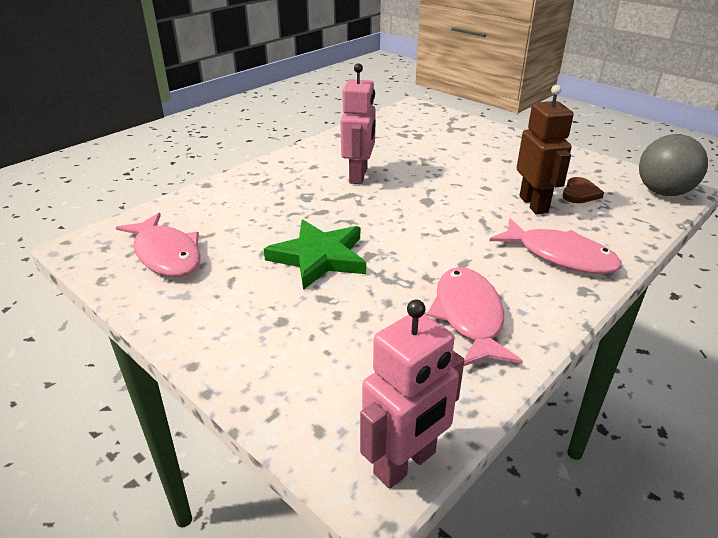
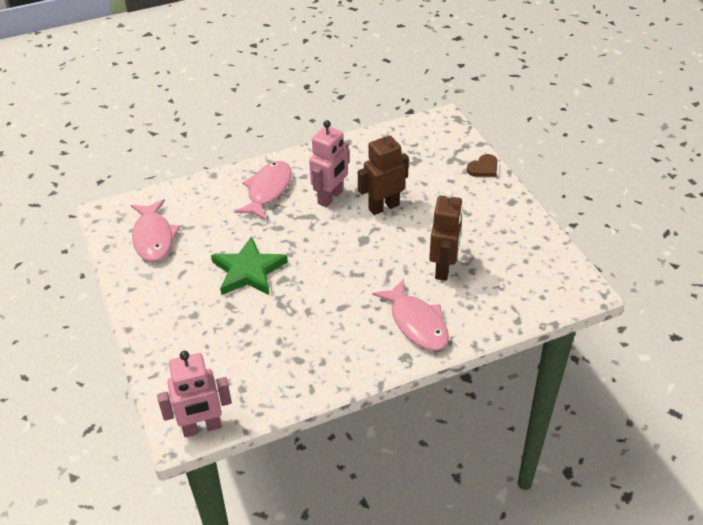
camera: 25 degrees right, 10 degrees up
(421, 172) = (383, 207): none -> brown robot
(469, 316) = (309, 350): pink fish -> pink fish (268, 190)
(580, 193) = (493, 268): brown heart -> brown heart (483, 168)
(663, 192) = (566, 288): grey ball -> none

